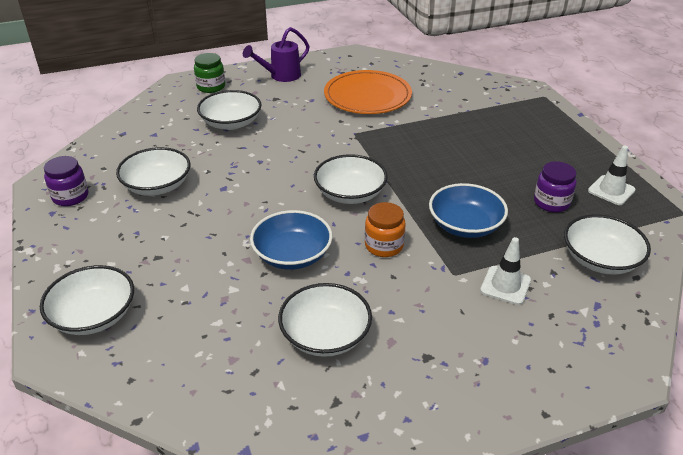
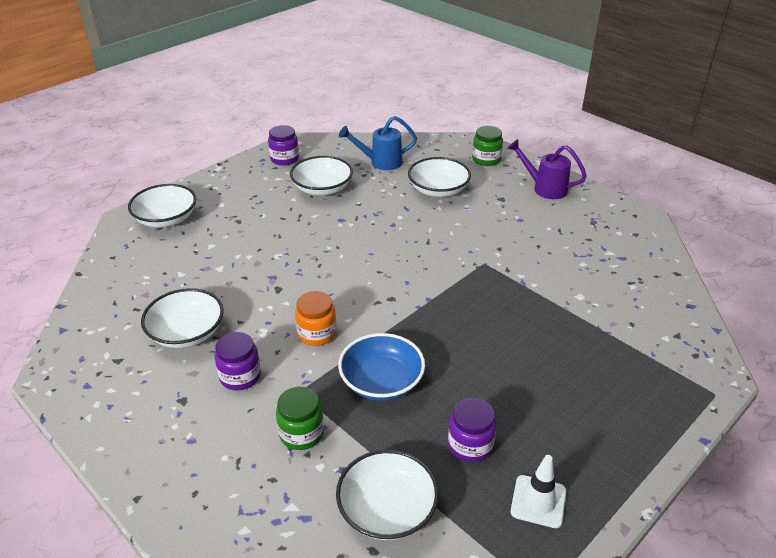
camera: 65 degrees right, 0 degrees up
(151, 140) = (380, 162): none -> blue watering can
(292, 255) = (275, 284): blue bowl -> none
(350, 193) = (382, 290): white bowl -> none
(367, 96) = (563, 251): orange plate -> none
(414, 308) = (240, 376): none -> purple jar
(505, 285) = (301, 433): white traffic cone -> green jar

